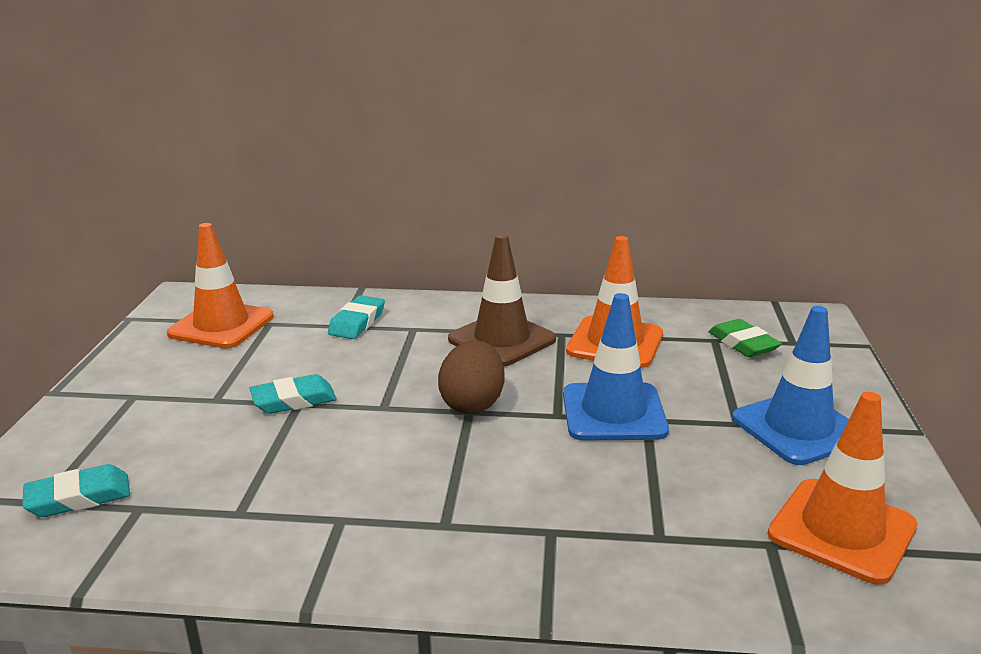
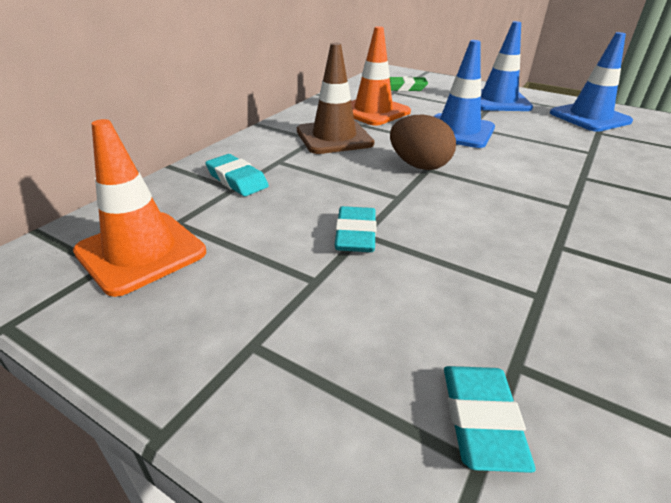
camera: 65 degrees left, 10 degrees up
(841, 530) = (589, 117): orange traffic cone -> blue traffic cone

